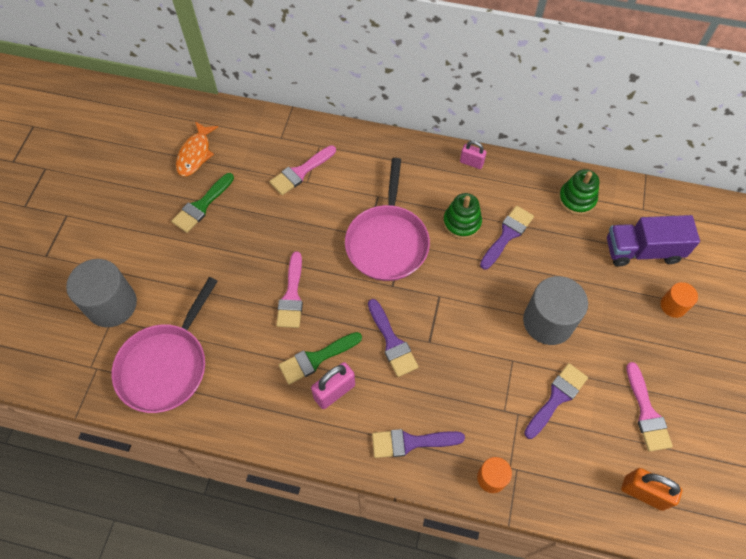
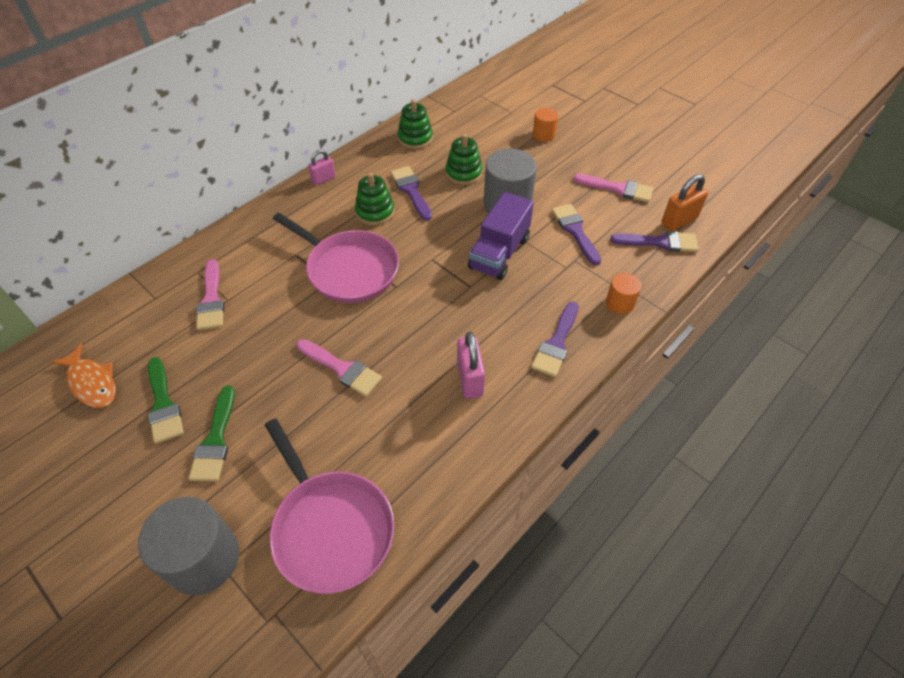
camera: 60 degrees left, 10 degrees down
(316, 358) = (425, 379): green brush -> green brush (215, 440)
(392, 342) = (451, 312): purple brush -> purple brush (660, 242)
(561, 264) = (463, 173): none -> green stacking toy
(642, 250) = (488, 127): purple truck -> purple truck (499, 253)

